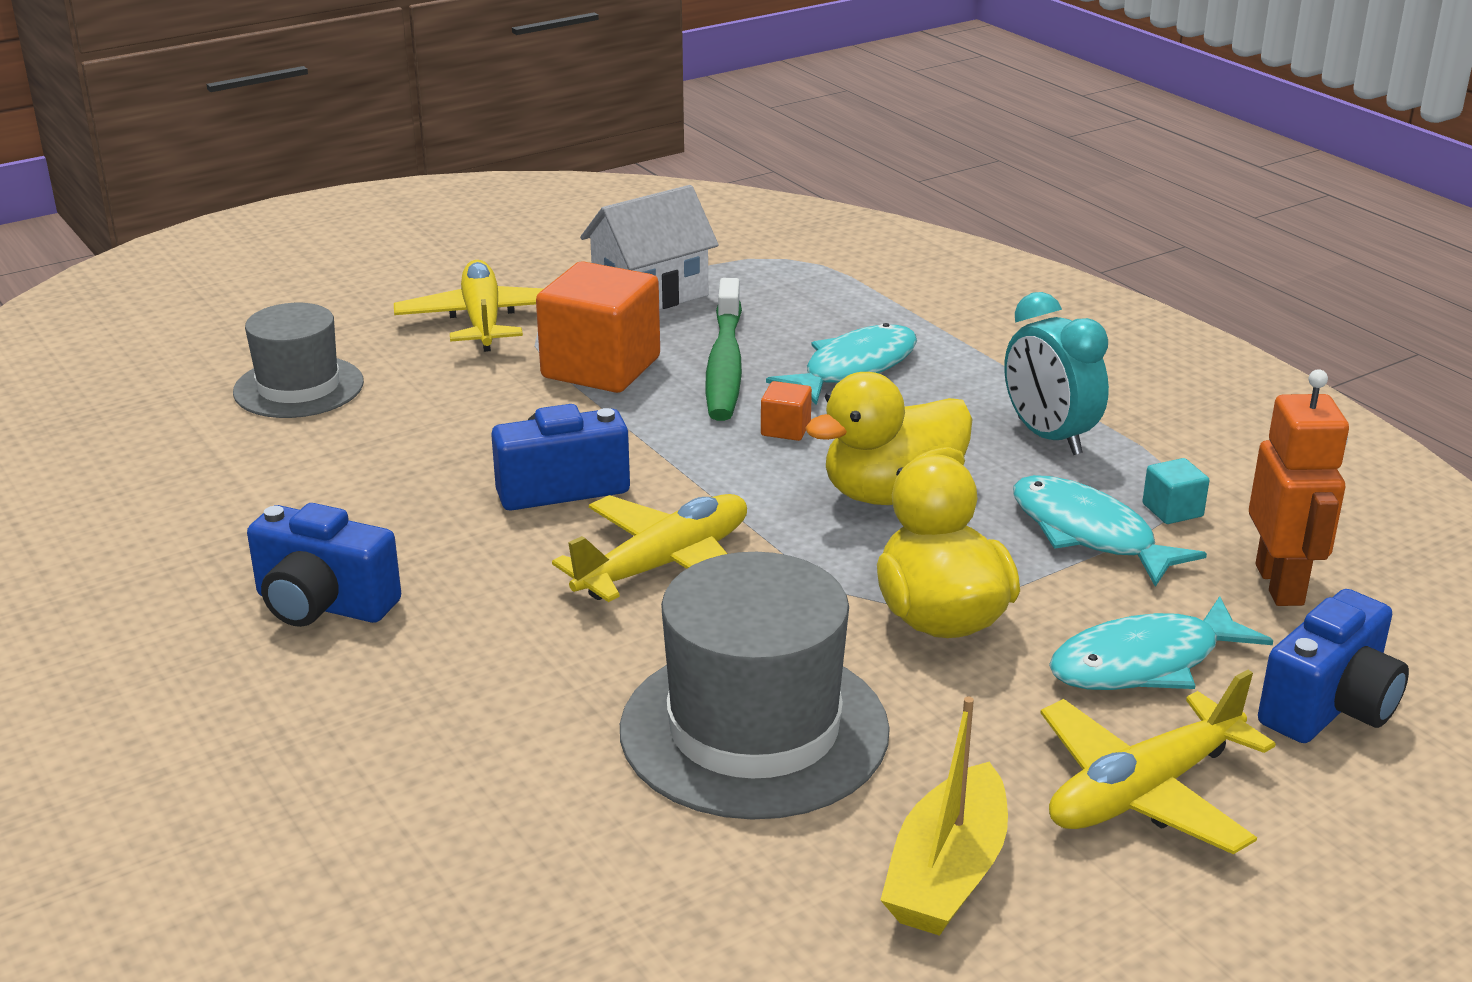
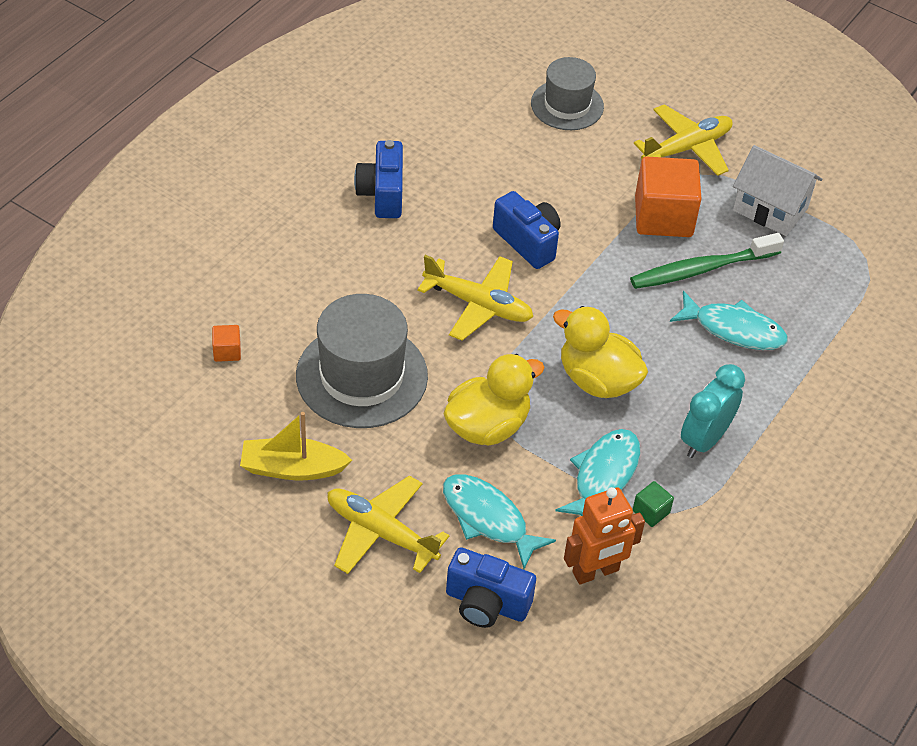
camera: 65 degrees right, 20 degrees up
(785, 429) = (642, 316): orange cube -> orange cube (227, 351)
(1172, 510) = (651, 512): turquoise cube -> green cube

